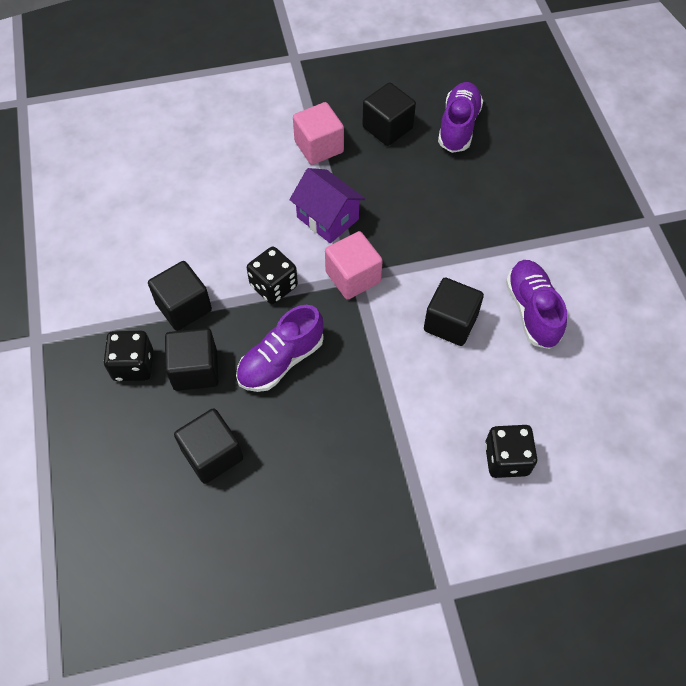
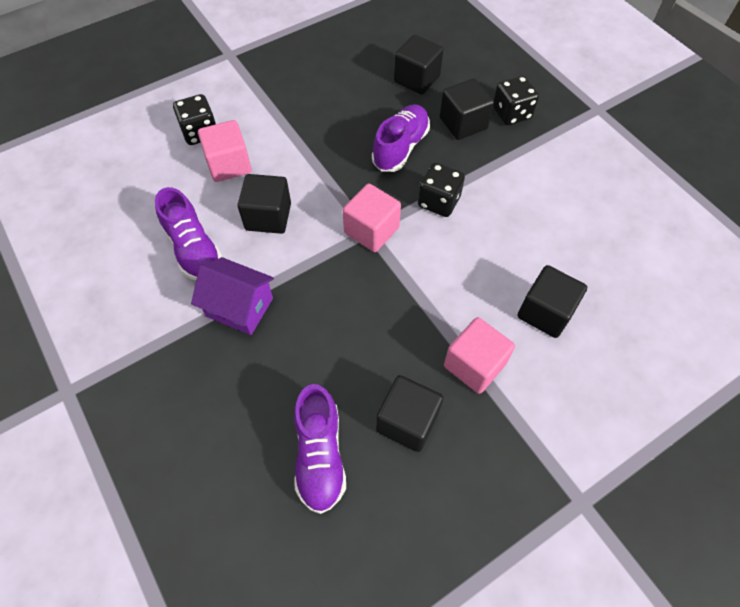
camera: 160 degrees right, 0 degrees up
(184, 307) = (503, 163): black cube -> black cube (545, 312)
(327, 218) = (422, 281): purple house -> purple house (239, 307)
(479, 400) = (229, 165): none -> pink cube

